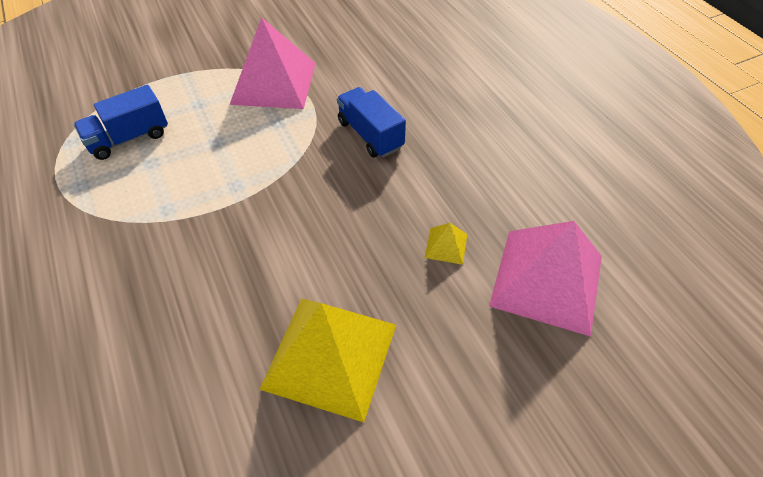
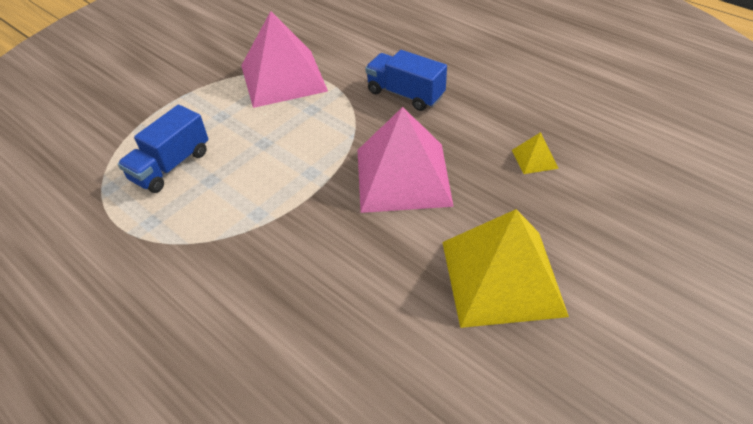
camera: 20 degrees left, 5 degrees down
(547, 280) = (632, 157): pink pyramid -> pink pyramid (403, 177)

